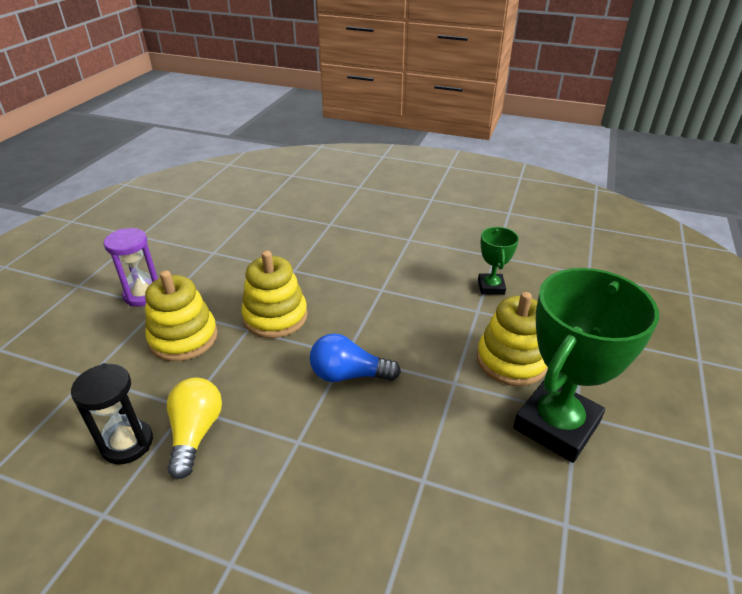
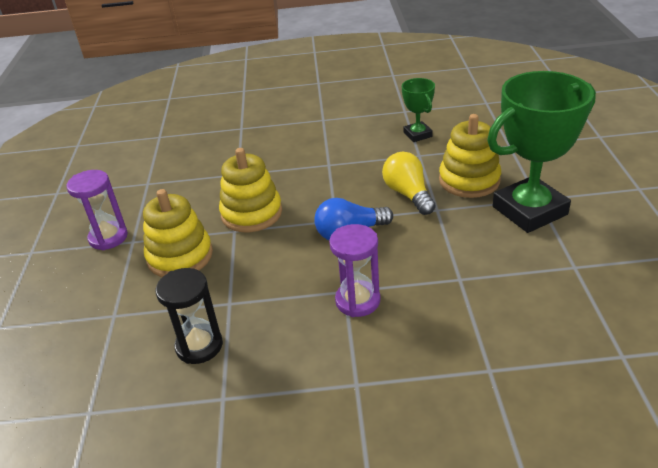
camera: 20 degrees left, 0 degrees up
(195, 433) = (254, 317): yellow light bulb -> yellow light bulb (408, 194)
(301, 459) = (357, 301): none -> purple hourglass
(556, 425) = (529, 210): green trophy -> green trophy turned 45 degrees clockwise

